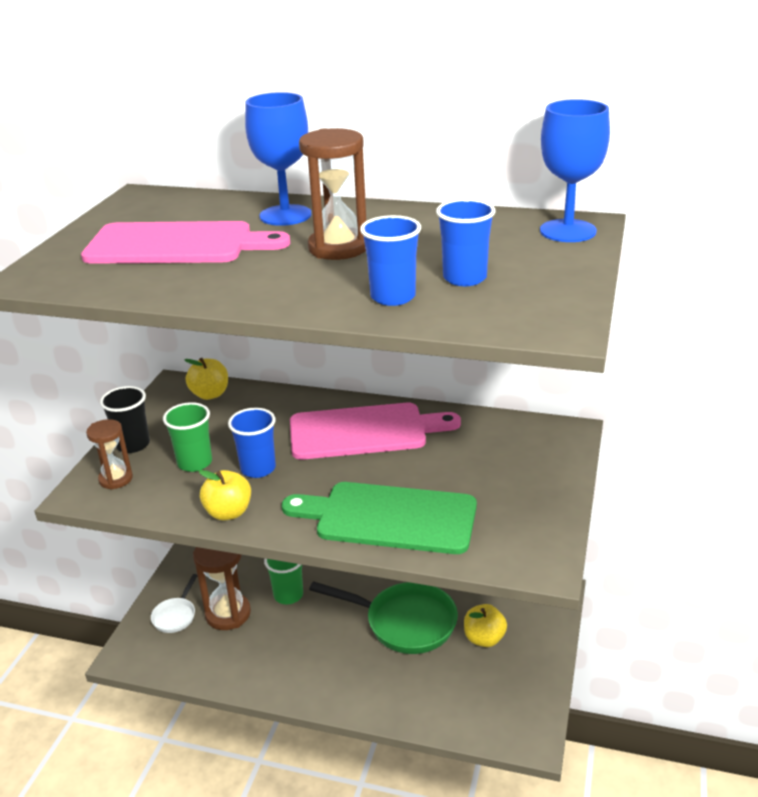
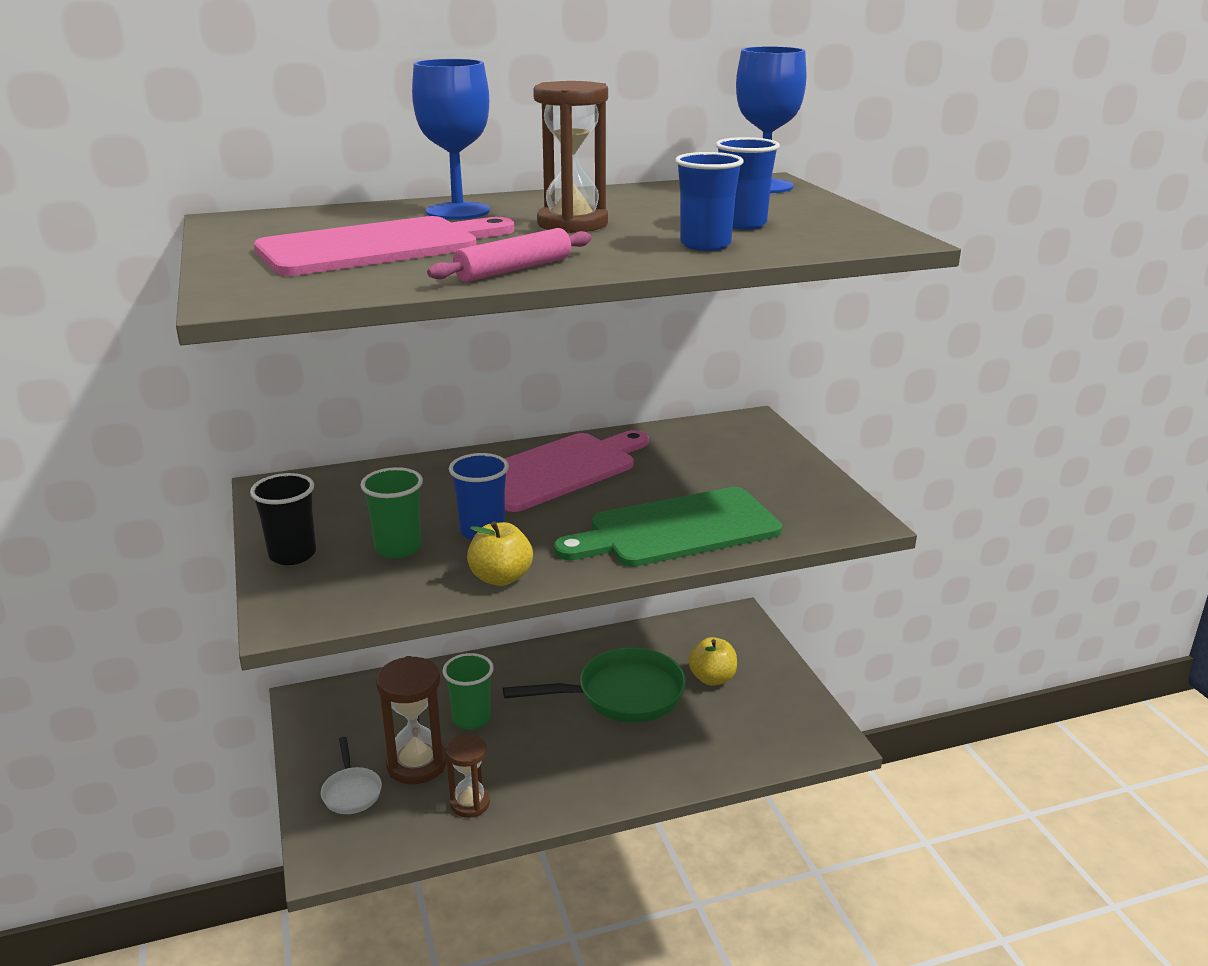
camera: 35 degrees left, 5 degrees down
(116, 479) = (315, 592): brown hourglass -> brown hourglass (470, 803)
(210, 394) = (330, 484): yellow apple -> none
(218, 291) = (513, 269): none -> pink rolling pin

